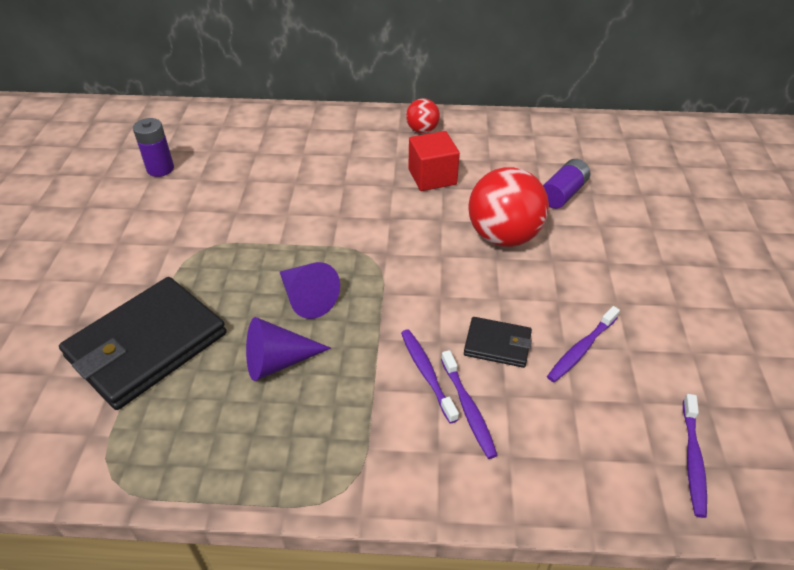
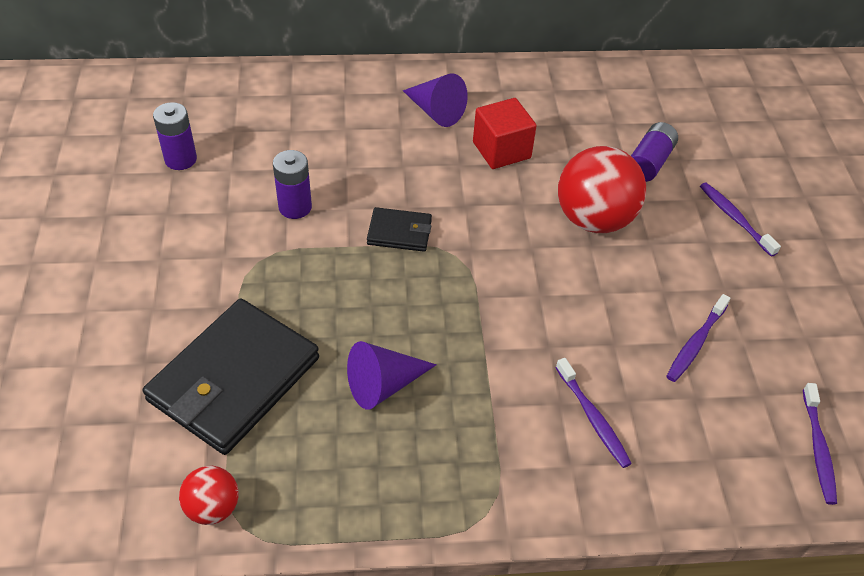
camera: 10 degrees left, 5 degrees up
(243, 210) = (295, 207): none -> purple battery
(307, 299) = (396, 310): purple cone -> purple cone (436, 111)
(422, 130) = (477, 89): red ball -> red ball (213, 507)
(426, 373) = (543, 384): purple toothbrush -> purple toothbrush (735, 218)
(497, 344) = (610, 345): black wallet -> black wallet (399, 232)

